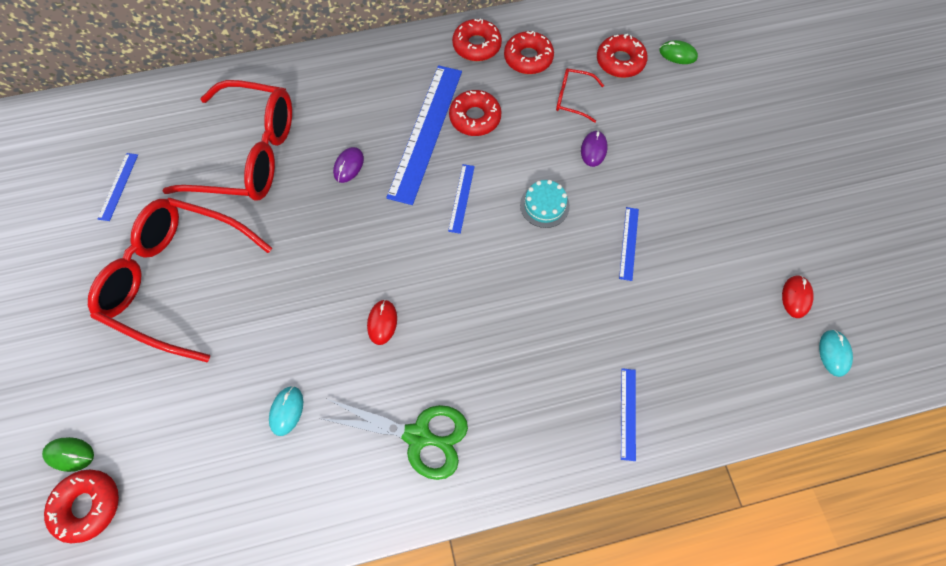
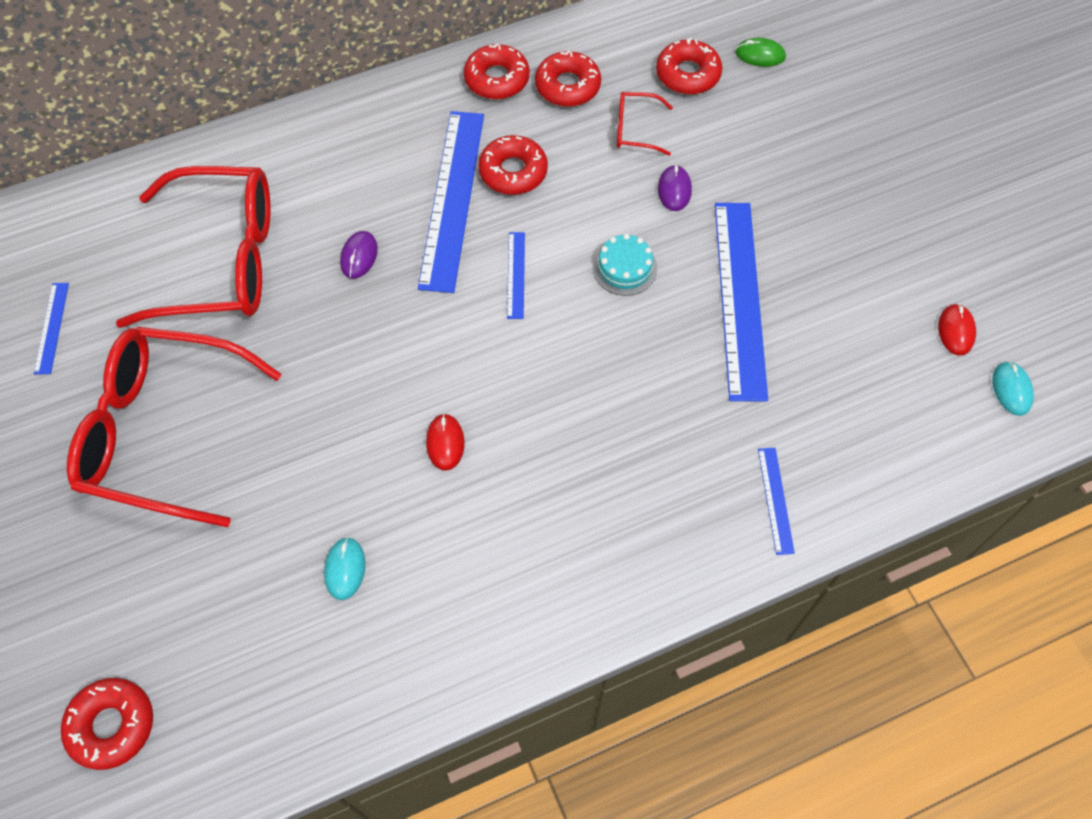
camera: 10 degrees left, 5 degrees down
(70, 454) = (71, 669): green mouse -> none
(418, 435) = (519, 570): green scissors -> none
(629, 243) = (740, 298): blue ruler -> blue ruler, size x2.23

